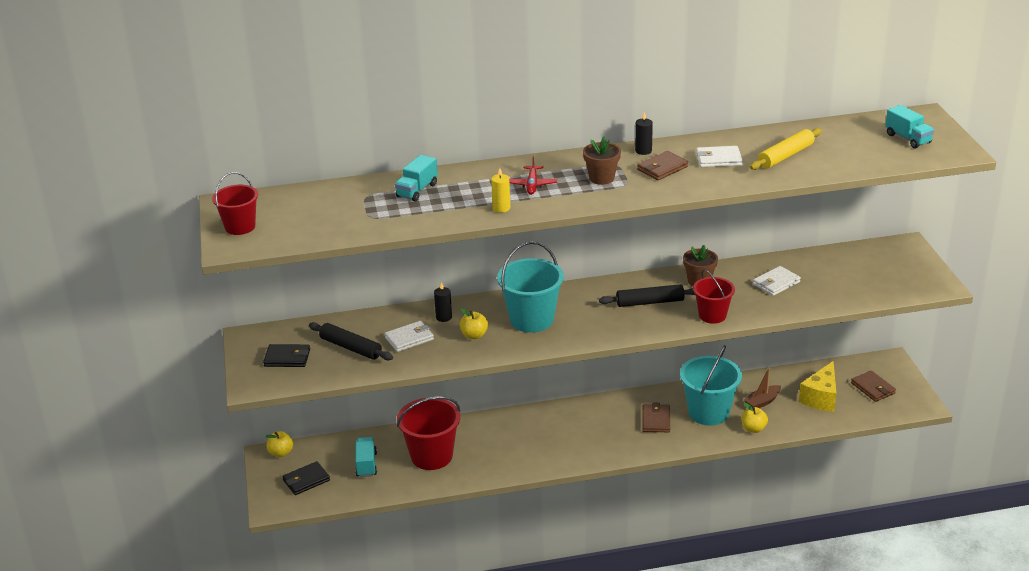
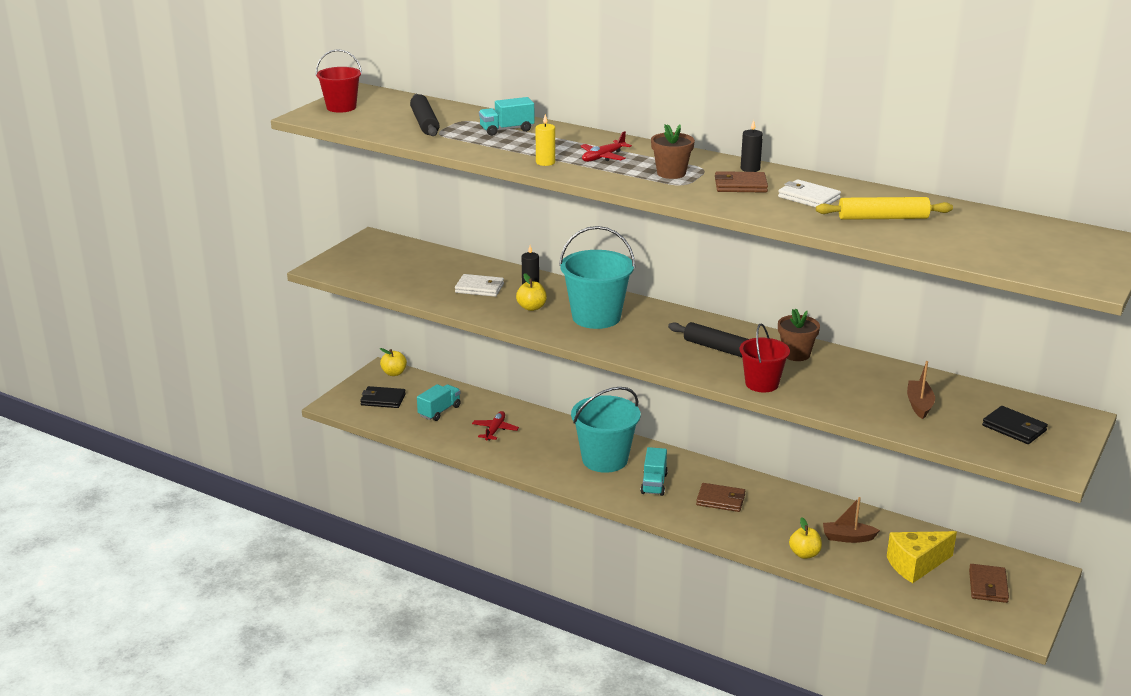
camera: 40 degrees right, 5 degrees down
(287, 358) = (374, 262): black wallet -> black wallet (1014, 428)
(351, 347) = (428, 275): black rolling pin -> black rolling pin (425, 123)
(431, 456) = (495, 430): red bucket -> red plane
(656, 420) = (720, 500): brown wallet -> brown wallet turned 60 degrees clockwise
(708, 412) = (780, 519): turquoise bucket -> turquoise bucket (605, 459)
(776, 283) = (871, 388): white wallet -> none
(818, 281) = (919, 405): none -> brown boat
(908, 138) = (1052, 251): turquoise truck -> turquoise truck (654, 484)

